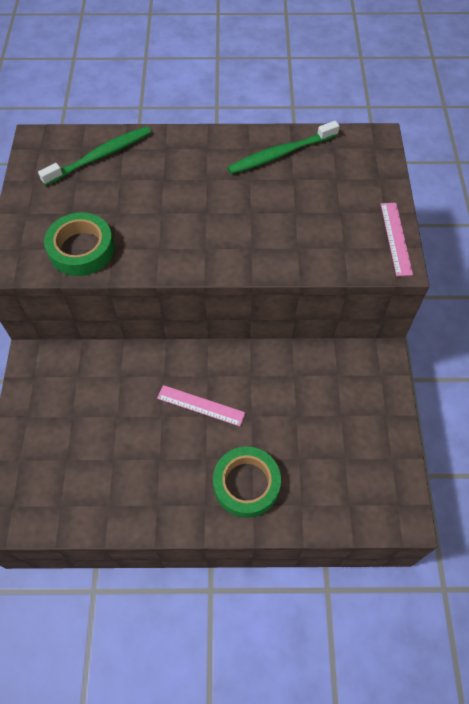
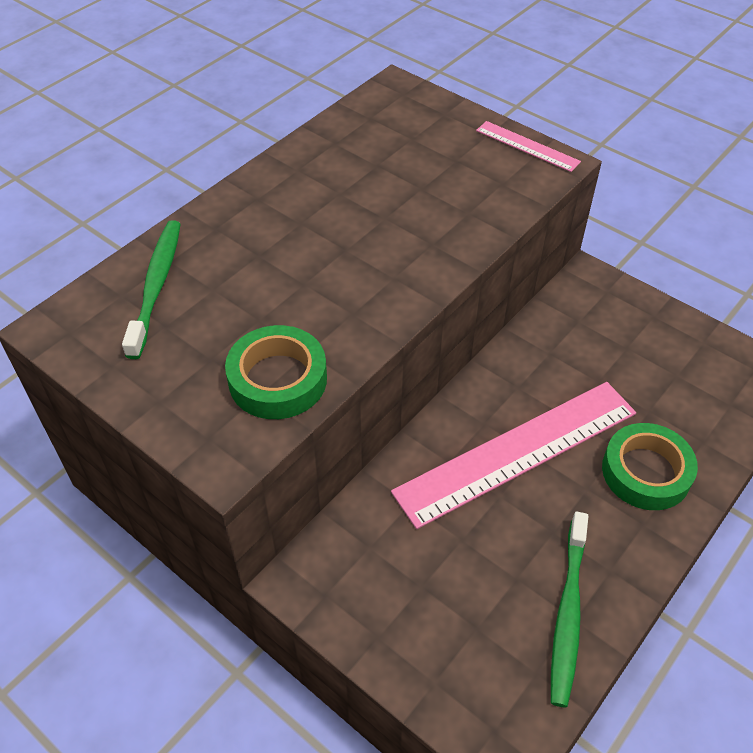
camera: 50 degrees left, 10 degrees down
(201, 405) = (517, 452): pink ruler -> pink ruler, size x2.19
(280, 154) = (334, 154): green toothbrush -> green toothbrush (567, 613)

